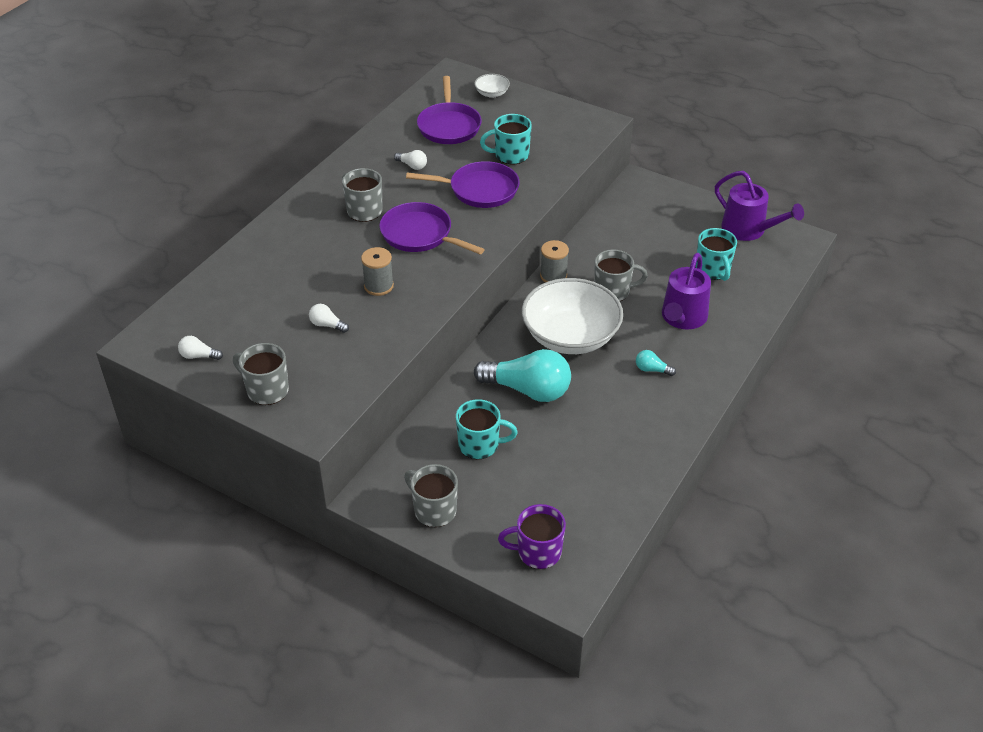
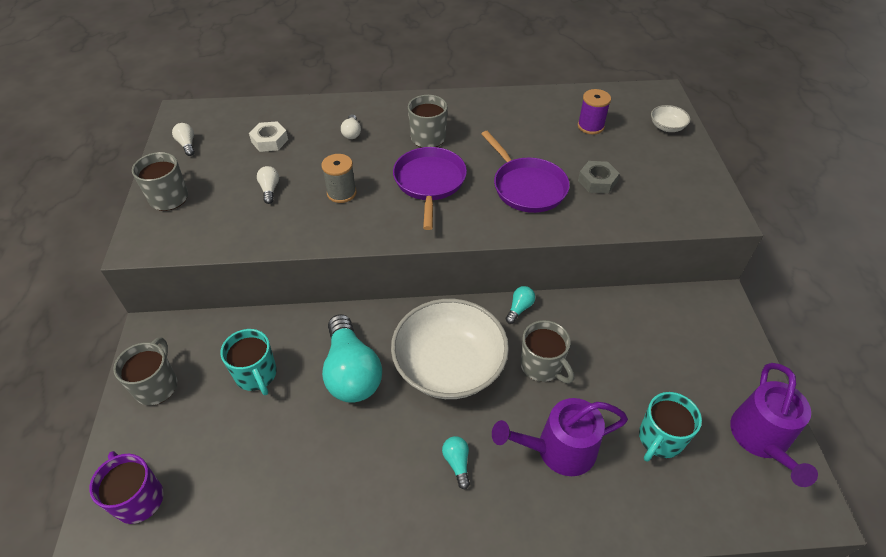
camera: 55 degrees right, 5 degrees up
(257, 302) = (269, 141): none -> white nut
(412, 166) = (514, 133): white light bulb -> white light bulb (352, 133)
(449, 126) = (590, 126): purple pan -> purple spool
(510, 155) = (597, 181): turquoise mug -> grey nut
(553, 276) = (519, 308): grey spool -> turquoise light bulb

